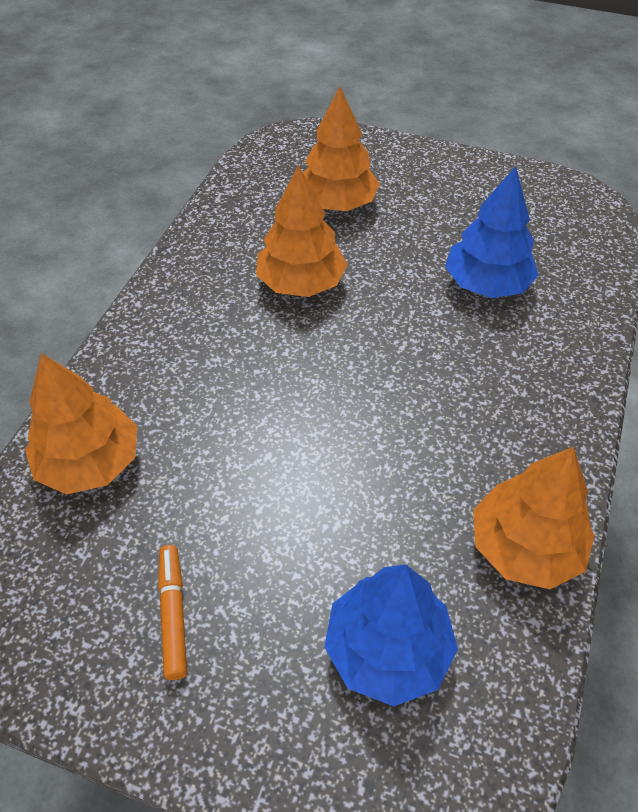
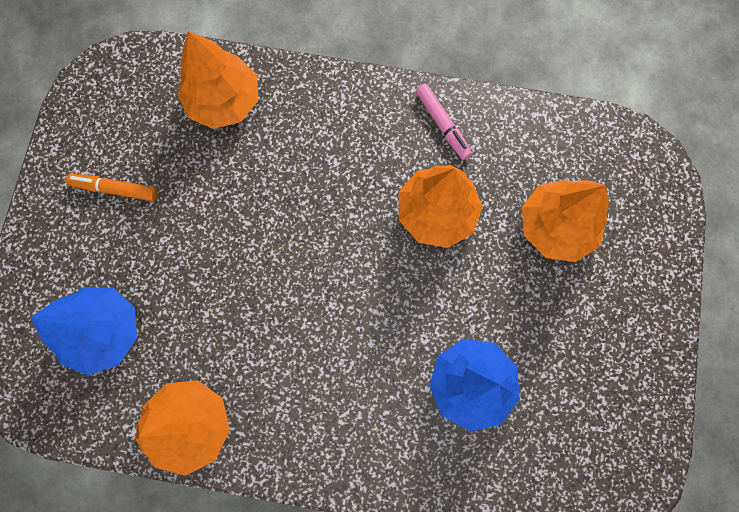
camera: 80 degrees right, 25 degrees up
(173, 614) = (115, 189): orange marker -> orange marker turned 150 degrees counterclockwise
(203, 264) = (442, 124): none -> pink marker

